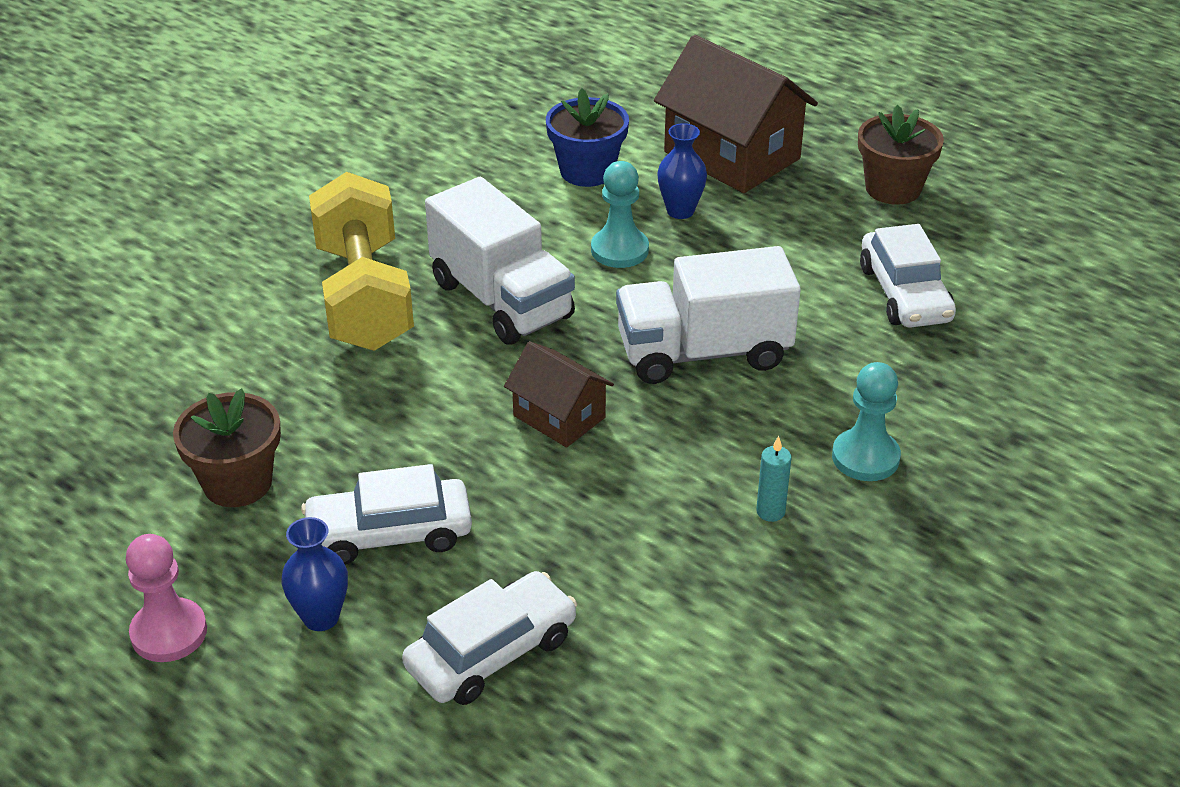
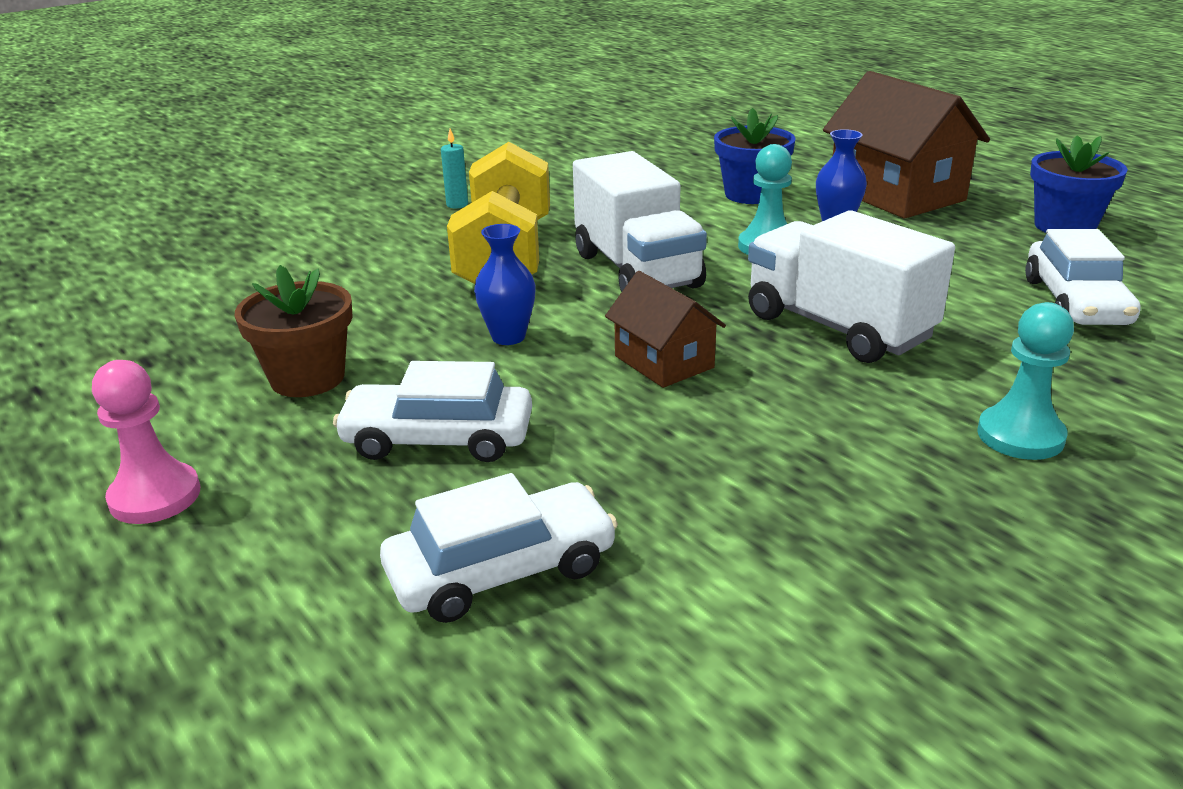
camera: 15 degrees right, 10 degrees down
(321, 617) = (323, 505): blue vase -> blue vase (508, 337)
(703, 352) = (837, 327): white truck -> white truck turned 45 degrees clockwise
(770, 512) = (891, 473): turquoise candle -> turquoise candle (457, 205)
(893, 188) = (1064, 226): brown flower pot -> blue flower pot

